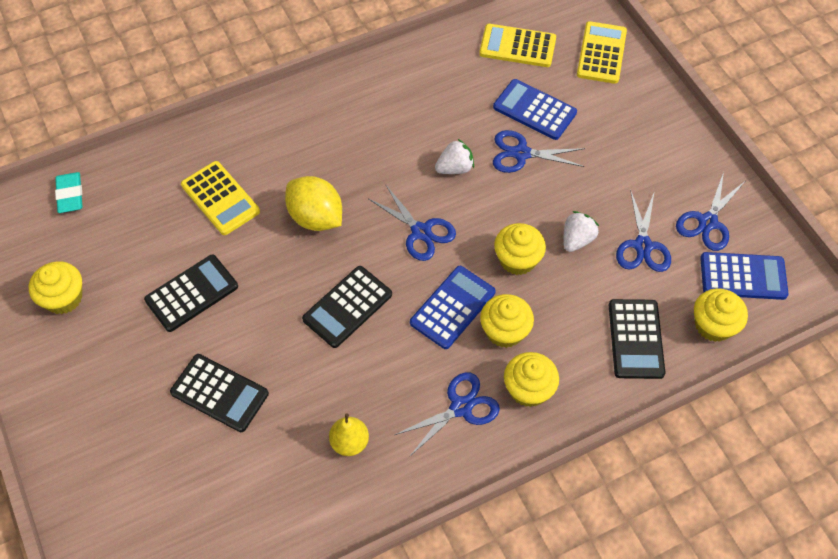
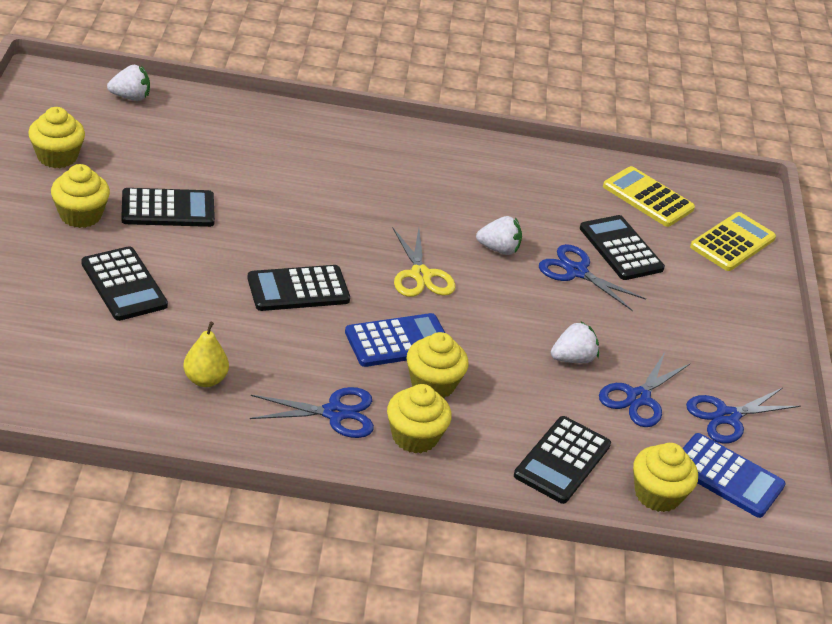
camera: 25 degrees right, 20 degrees down
(70, 195) = (130, 97): turquoise eraser -> white strawberry
(220, 198) = (257, 162): yellow calculator -> none
(316, 217) = (331, 217): yellow lemon -> none
(421, 232) = (420, 275): blue scissors -> yellow scissors
(517, 259) = (497, 342): yellow cupcake -> yellow cupcake (80, 215)
(534, 110) = (620, 249): blue calculator -> black calculator

